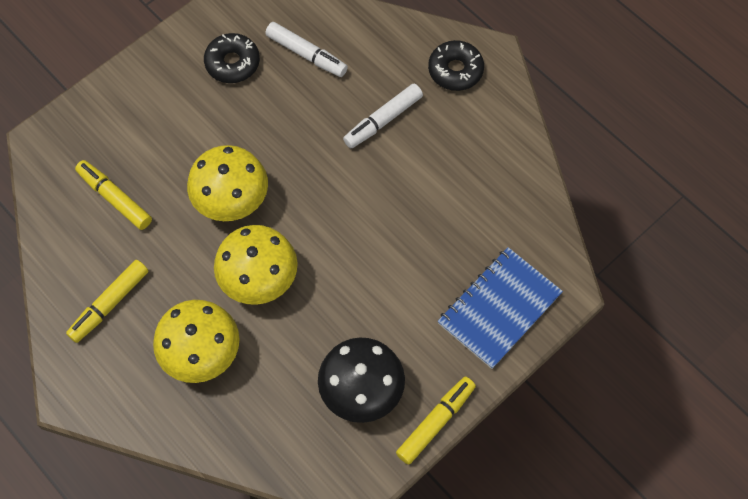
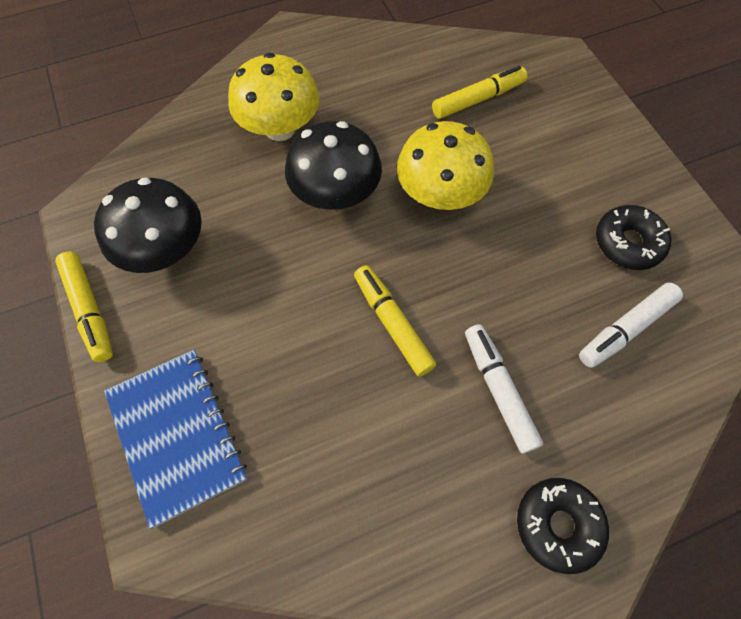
camera: 110 degrees right, 0 degrees up
(109, 304) = (364, 73): yellow marker -> yellow marker (392, 323)
(259, 279) = (335, 194): yellow mushroom -> black mushroom

